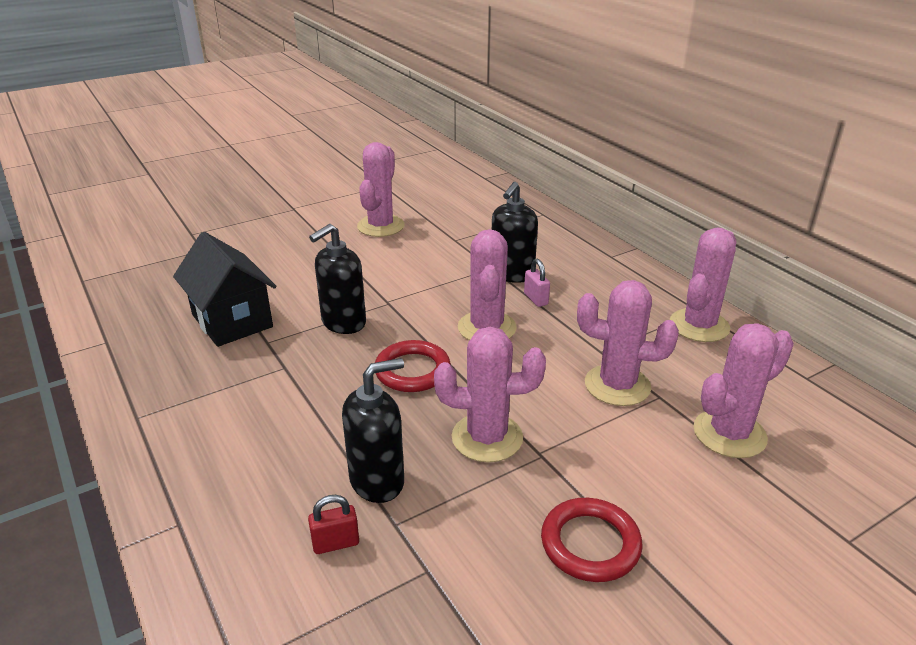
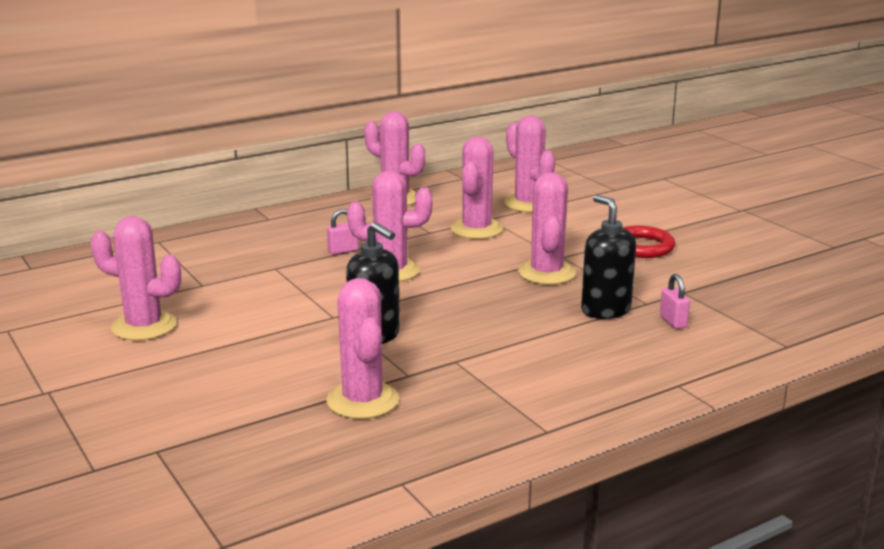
camera: 90 degrees left, 10 degrees down
(232, 321) = (362, 401): black house -> pink cactus
(336, 543) = (673, 321): red padlock -> pink padlock
(412, 371) = (460, 301): red ring -> none
(512, 274) = (292, 259): black soap dispenser -> none

